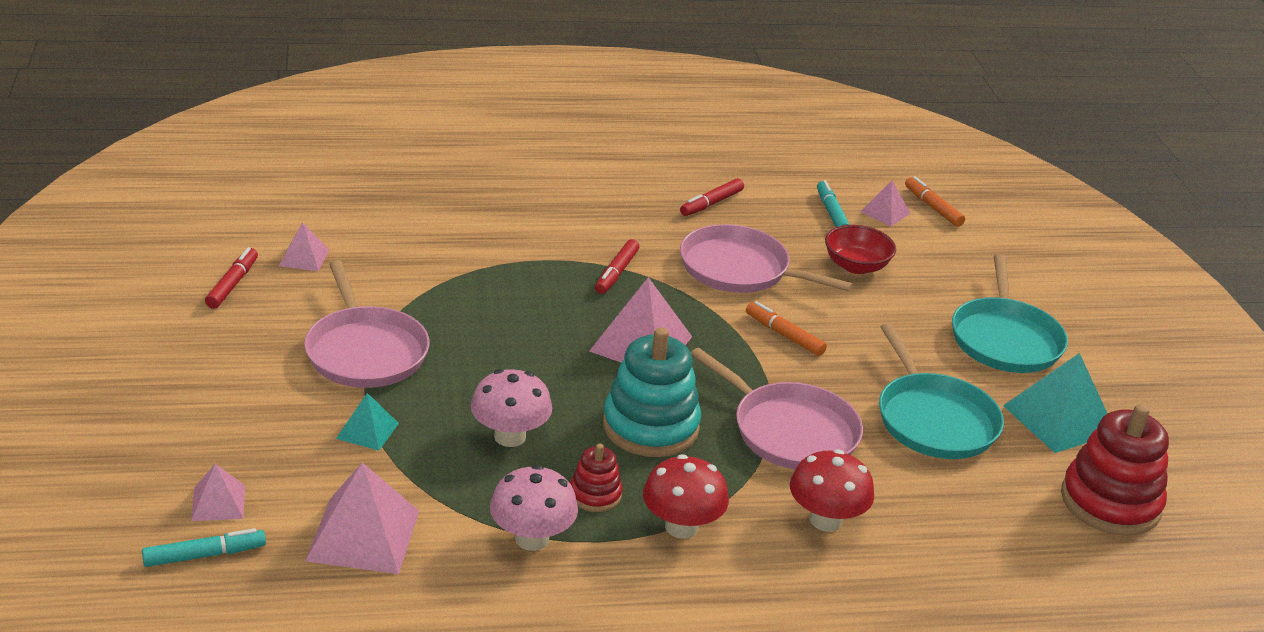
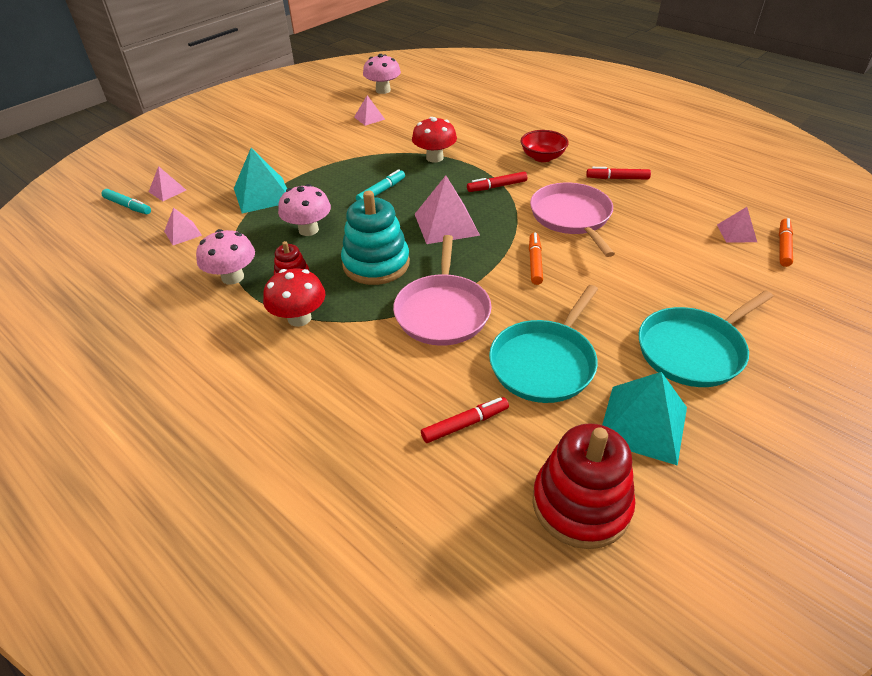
camera: 55 degrees right, 10 degrees up
(232, 284) = (324, 116): red marker -> red marker (465, 424)
(243, 208) = (383, 90): none -> pink mushroom
(363, 535) = (182, 233): pink pyramid -> pink pyramid, size x0.55
(365, 351) = (322, 164): pink pan -> none
(367, 430) = (262, 194): turquoise pyramid -> turquoise pyramid, size x1.83
(825, 520) = (373, 368): red mushroom -> red mushroom (434, 158)
(831, 213) = (693, 216): turquoise marker -> turquoise marker (381, 191)
(856, 266) = (655, 251): red bowl -> red bowl (542, 157)

